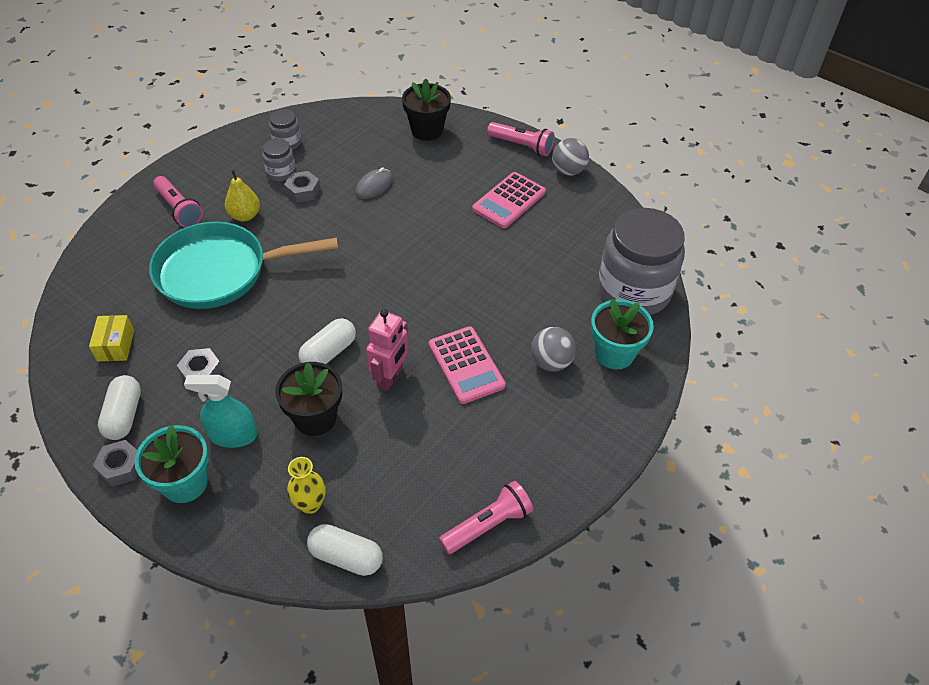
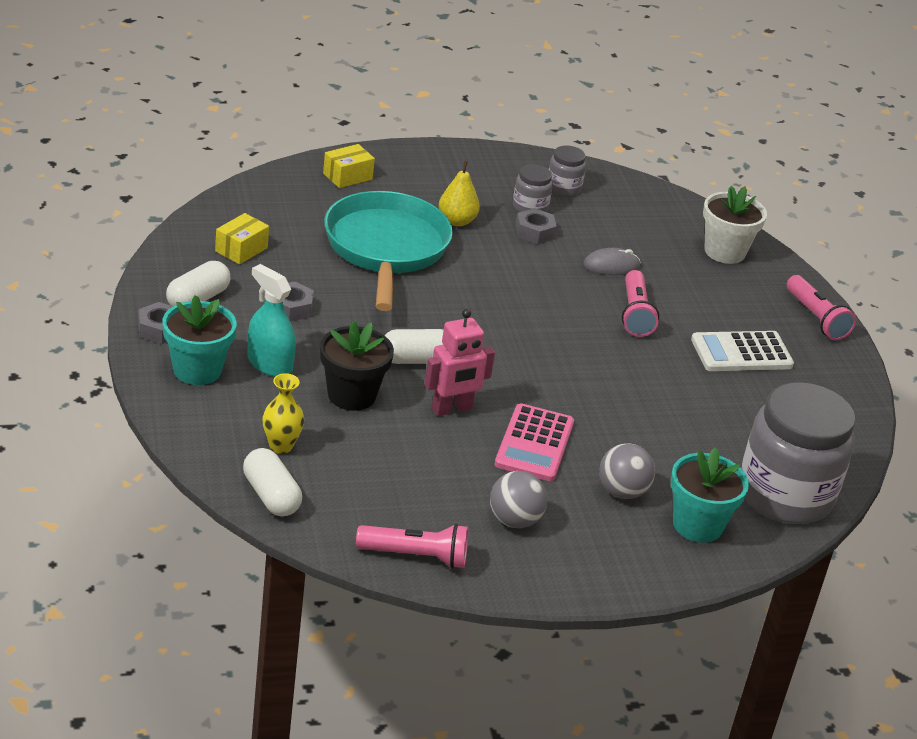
camera: 35 degrees right, 15 degrees down
(134, 227) = (347, 176): none -> yellow box
(179, 209) = (401, 184): pink flashlight -> pink flashlight (635, 314)
(219, 272) = (386, 249): turquoise pan -> turquoise pan turned 60 degrees clockwise
(427, 130) = (724, 252): black flower pot -> white flower pot
(509, 200) = (741, 353): pink calculator -> white calculator
(568, 171) = (843, 365): grey ball -> grey ball (514, 520)

